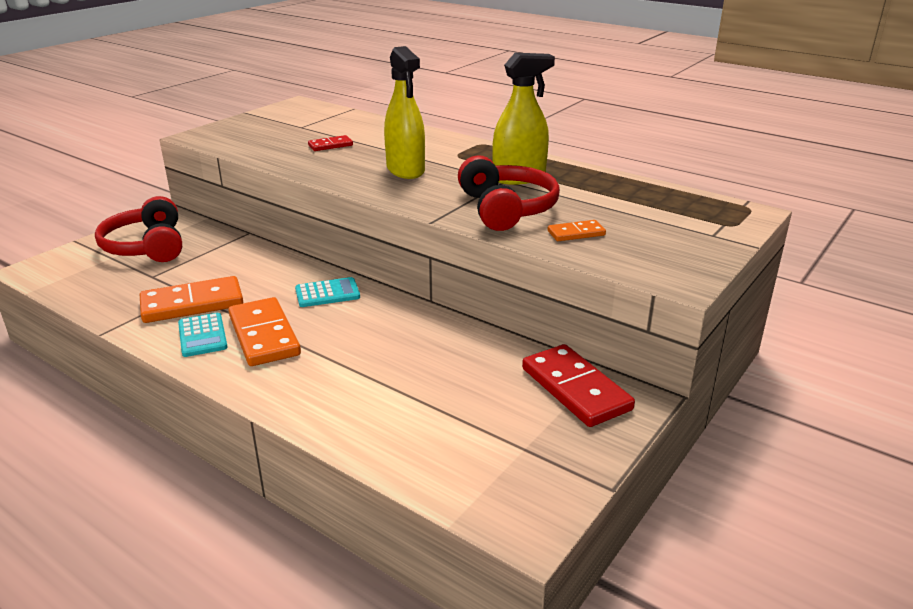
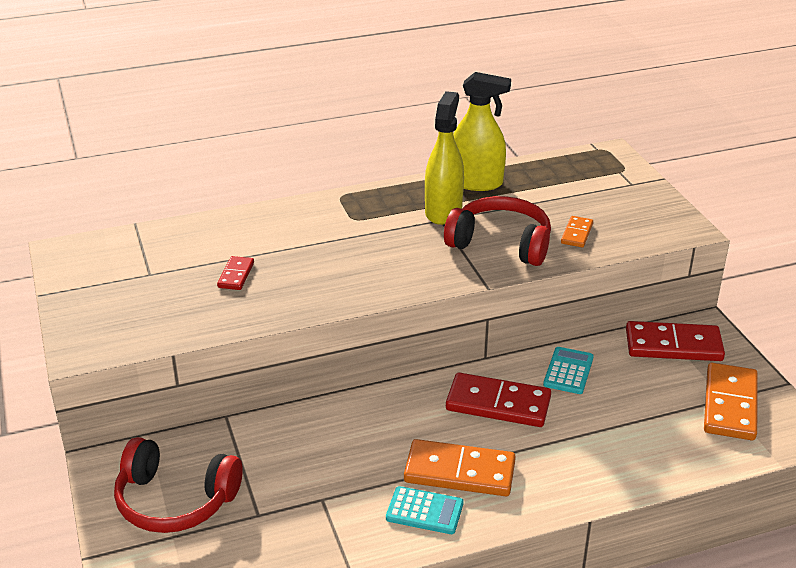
camera: 55 degrees left, 5 degrees up
(192, 304) = (352, 501): orange domino -> orange domino (729, 405)
(327, 293) = (417, 409): turquoise calculator -> turquoise calculator (568, 371)
(371, 324) = (498, 404): none -> red domino
(405, 170) = (358, 257): yellow spray bottle -> yellow spray bottle (476, 182)

